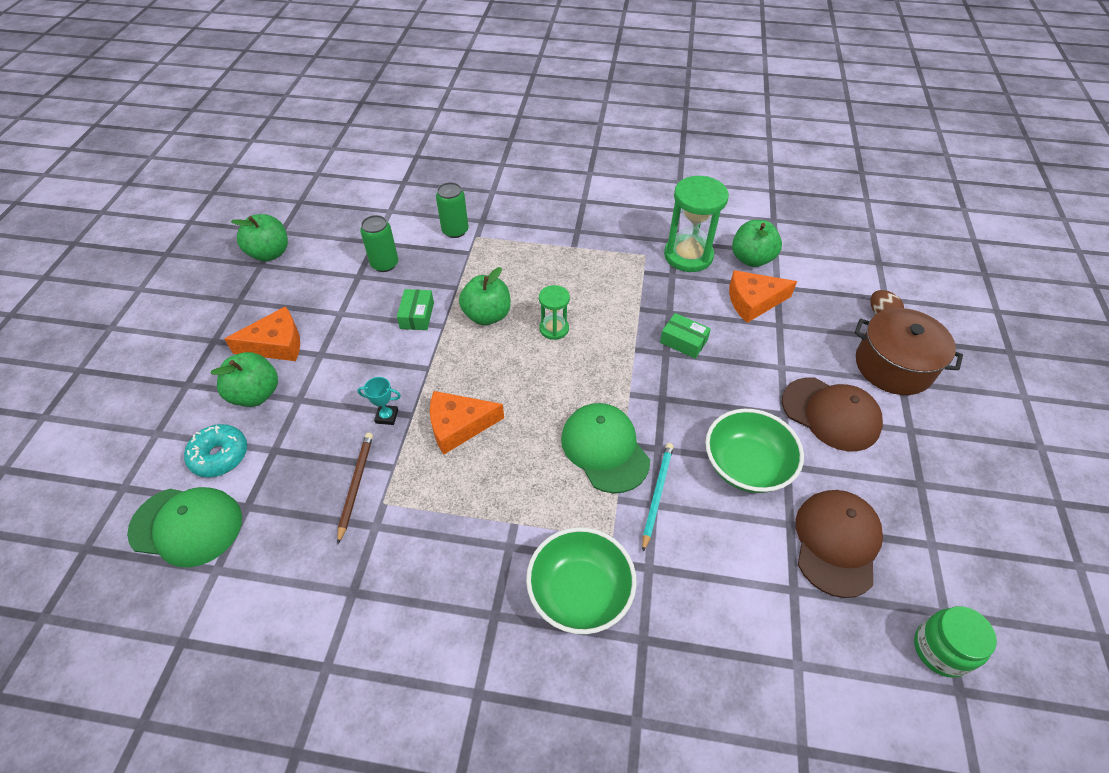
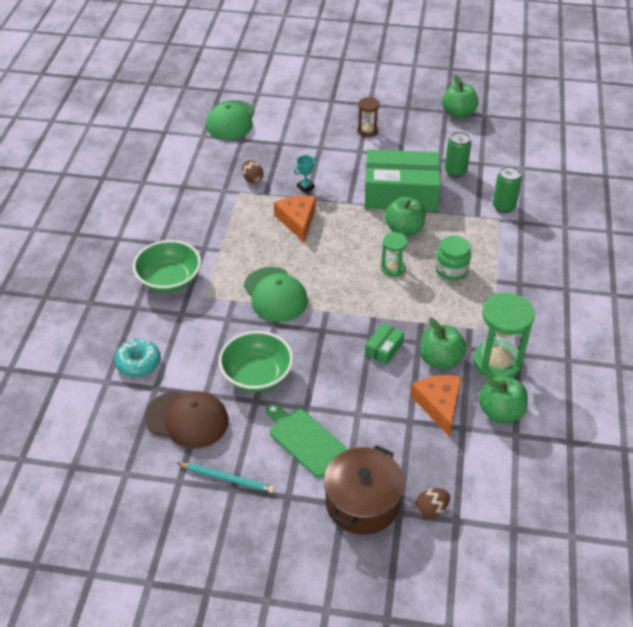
camera: 90 degrees right, 5 degrees down
(220, 456) = (277, 123): turquoise donut -> turquoise donut (138, 363)
(256, 394) = (324, 129): green apple -> green apple (440, 360)
(276, 344) = (367, 130): orange cheese -> brown hourglass
(355, 485) = (252, 179): brown pencil -> brown egg
(387, 416) = (305, 187): turquoise trophy -> turquoise trophy turned 45 degrees clockwise
(417, 315) = (400, 193): green box -> green box, size x2.41
(604, 449) = (275, 295): green cap -> green cap turned 90 degrees clockwise
(657, 495) = (235, 321): turquoise pencil -> turquoise pencil (227, 478)
(831, 414) = (305, 440): brown cap -> green cutting board
(941, 649) = (101, 463): green jar -> green jar (451, 270)

